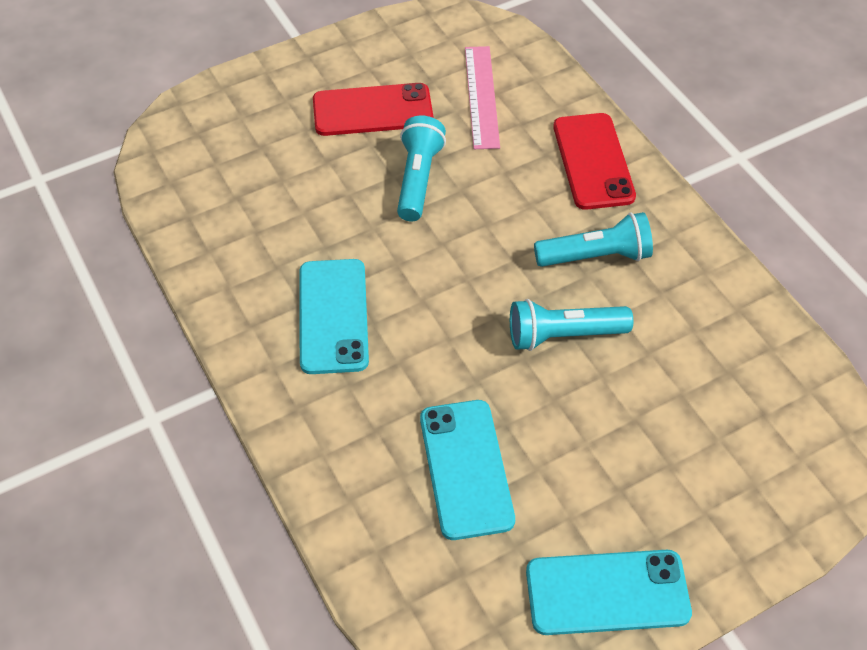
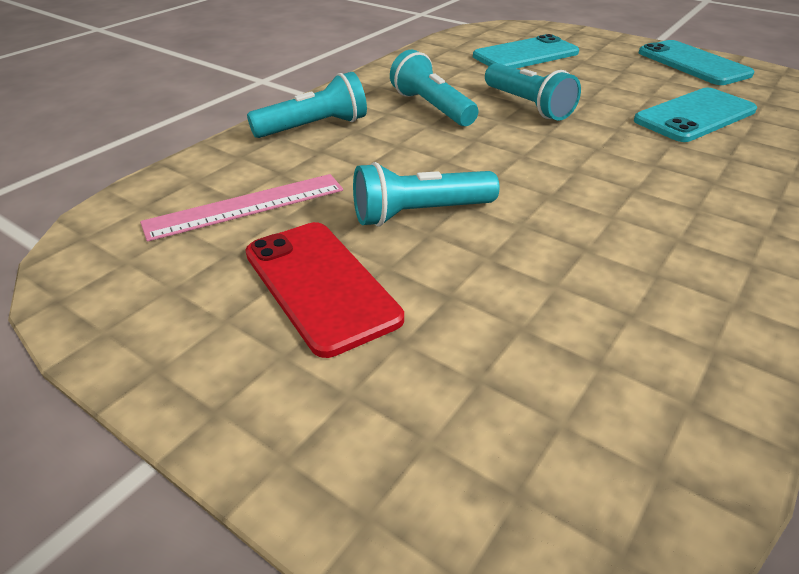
camera: 115 degrees left, 15 degrees down
(333, 316) = (661, 212): turquoise phone -> turquoise phone (525, 55)
(593, 161) = (314, 127): red phone -> turquoise flashlight

